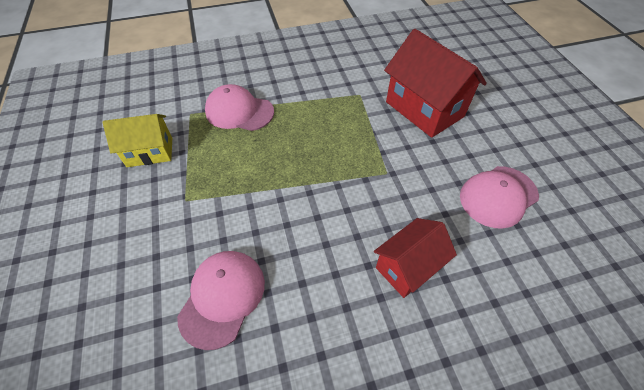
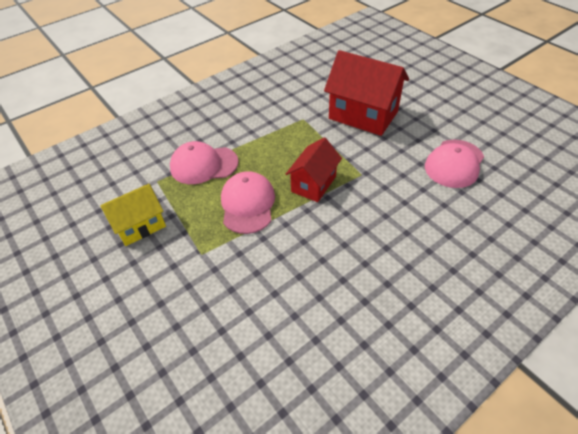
camera: 20 degrees left, 5 degrees down
(222, 297) = (284, 315): pink cap -> pink cap (247, 204)
(408, 267) = (417, 237): red house -> red house (313, 184)

